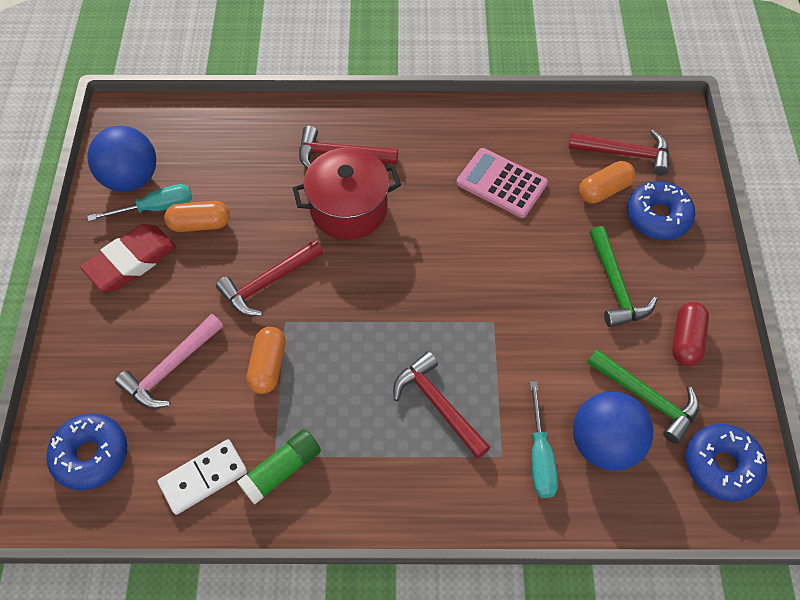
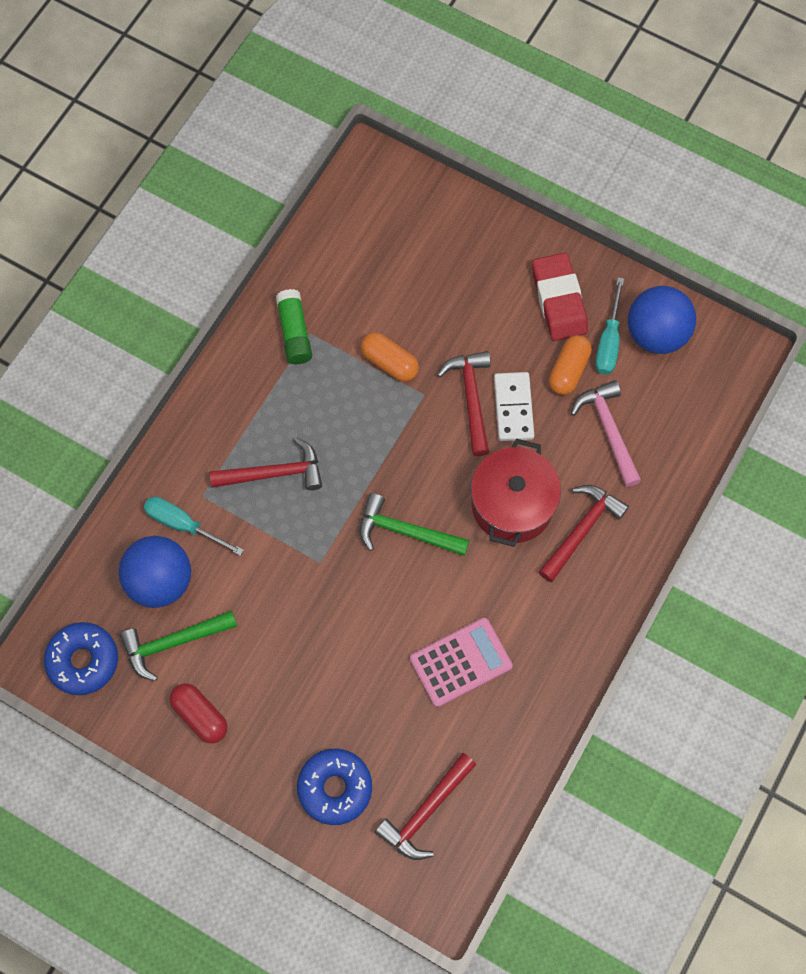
camera: 120 degrees right, 10 degrees up
(91, 455) = (390, 209): blue donut -> none
(171, 368) = (432, 290): pink hammer -> pink hammer (608, 430)
(203, 478) = (323, 277): white domino -> white domino (513, 408)
(604, 190) = (395, 757): orange capsule -> none
(615, 286) = (288, 692): green hammer -> green hammer (405, 531)

